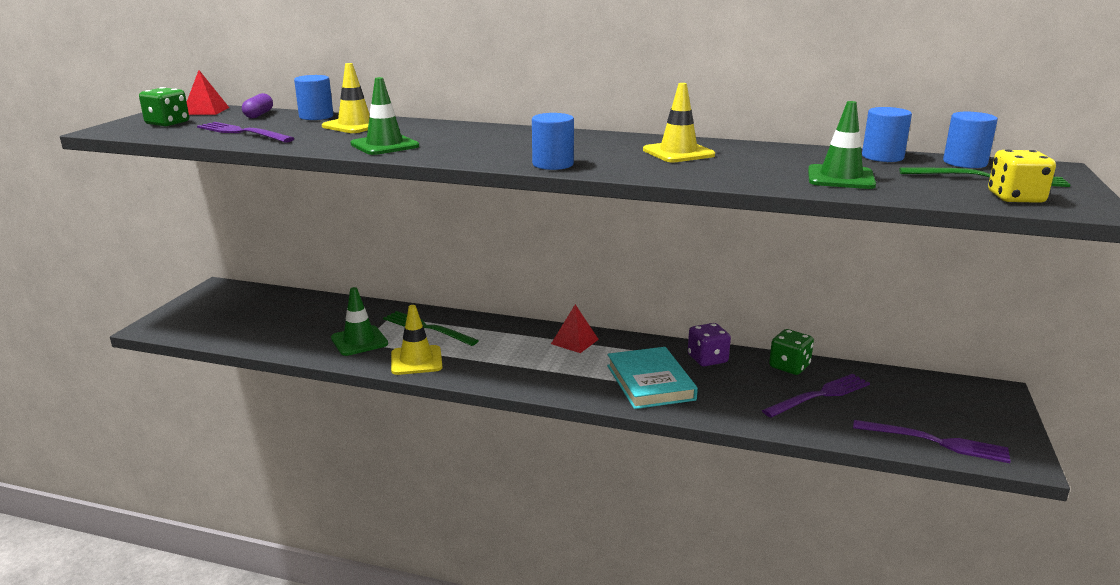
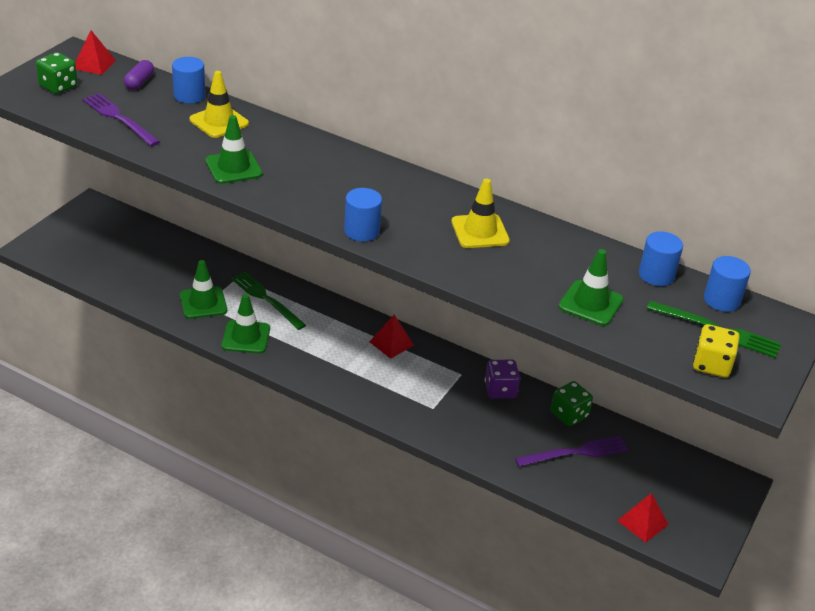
camera: 10 degrees right, 15 degrees up
(416, 360) = (246, 337): yellow traffic cone -> green traffic cone
(650, 382) = (436, 406): turquoise book -> none
(936, 442) = (642, 522): purple fork -> red pyramid

